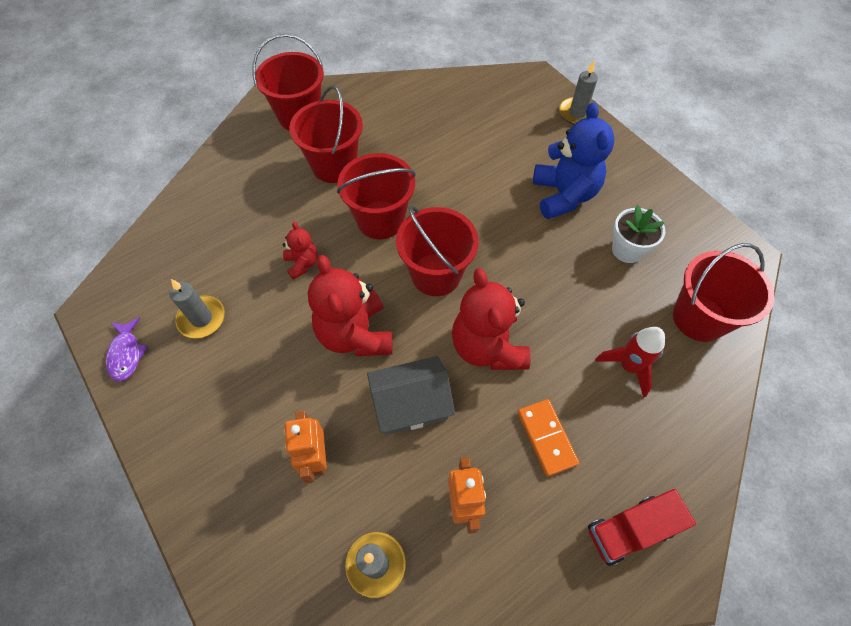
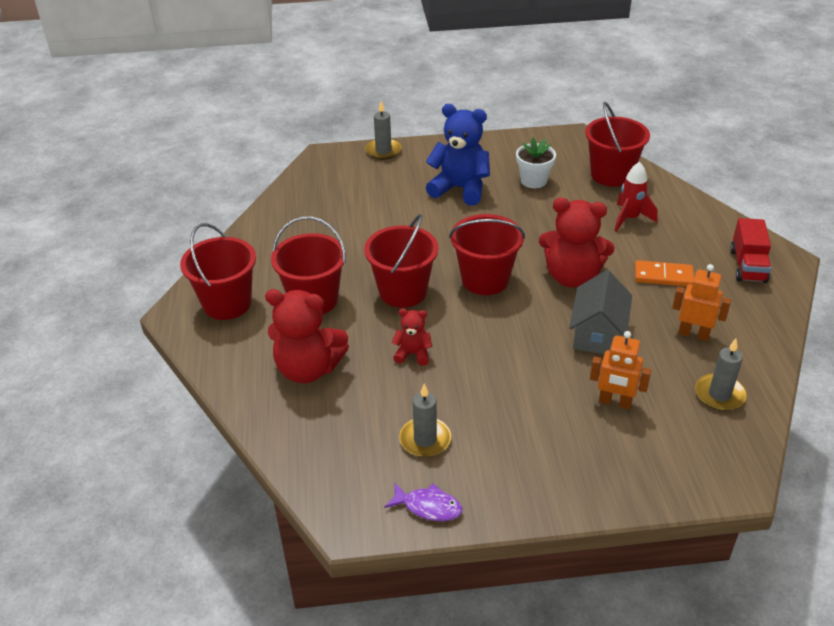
camera: 60 degrees left, 20 degrees down
(355, 334) = (512, 344): red teddy bear -> red teddy bear (308, 369)

